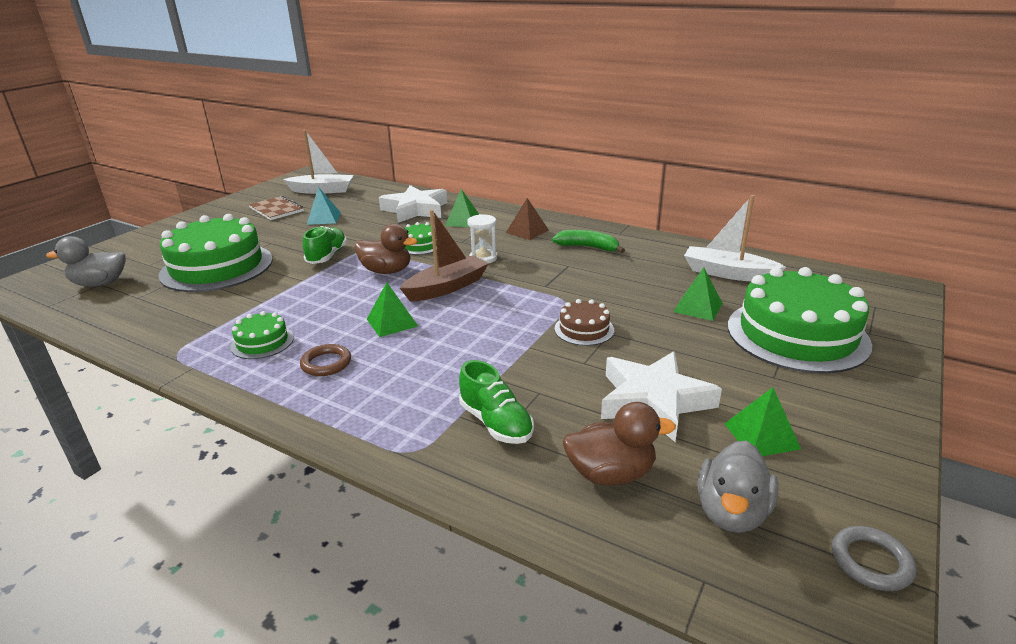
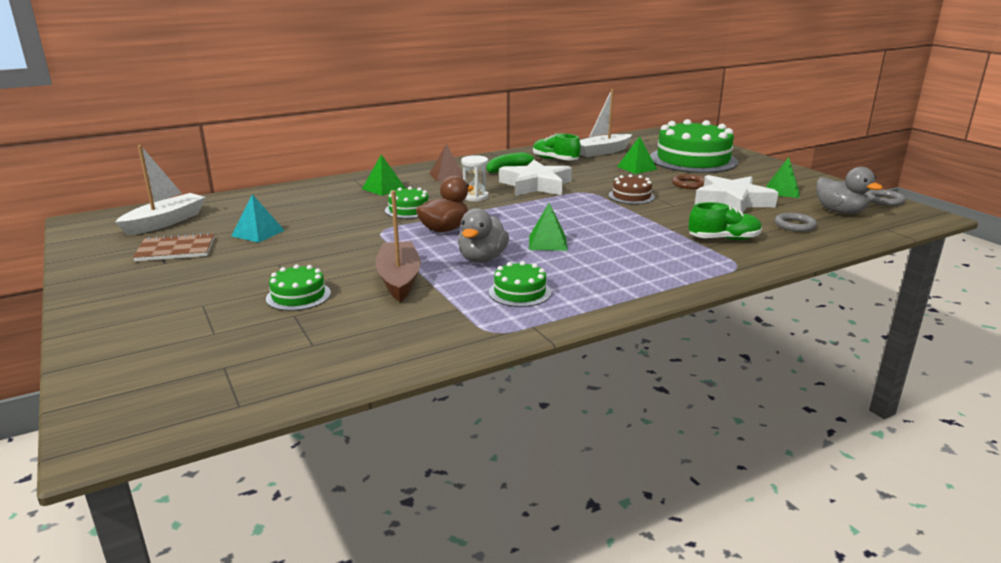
camera: 60 degrees left, 5 degrees down
(100, 284) = (223, 367): grey duck -> grey duck (482, 259)
(217, 267) = (298, 296): green cake -> green cake, size x0.46
(326, 363) = (589, 273): brown ring -> brown ring (689, 184)
(327, 256) = (367, 245): green shoe -> green shoe (555, 160)
(415, 210) = (319, 197): white star -> white star (536, 185)
(447, 287) = (511, 216): brown boat -> brown boat (399, 279)
(611, 474) = (795, 225): brown duck -> grey ring

